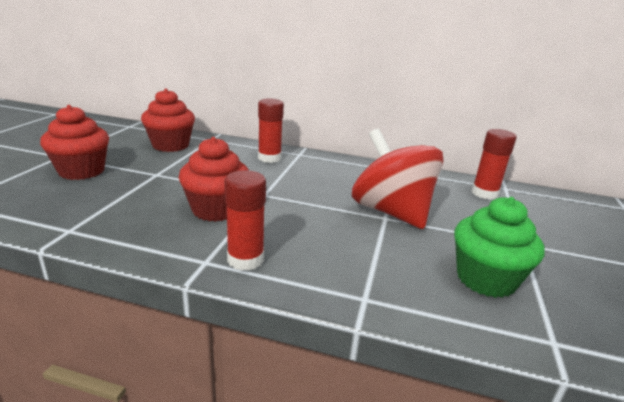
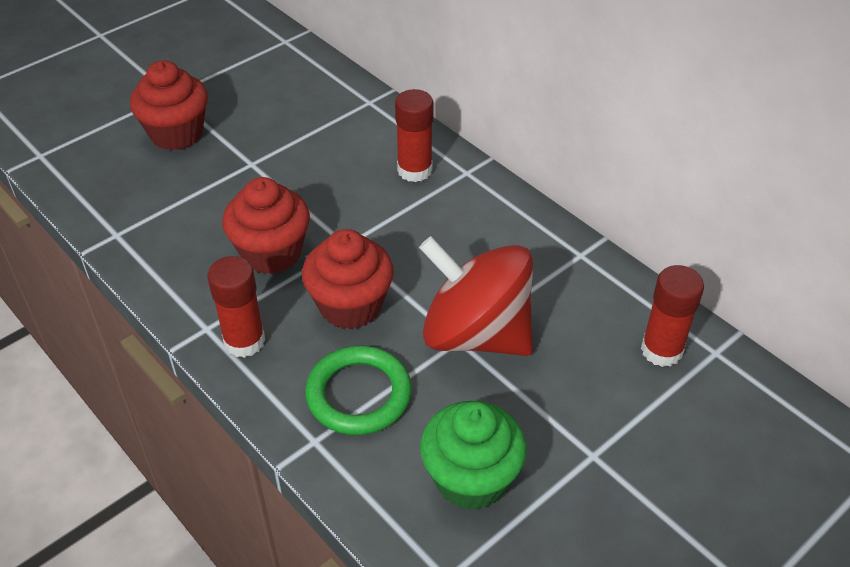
camera: 35 degrees right, 20 degrees up
(170, 145) = (307, 104): red cupcake -> red cupcake (350, 306)
(362, 261) = (359, 394): none -> green ring
(391, 212) = (476, 334): red spinning top -> red spinning top turned 60 degrees counterclockwise

